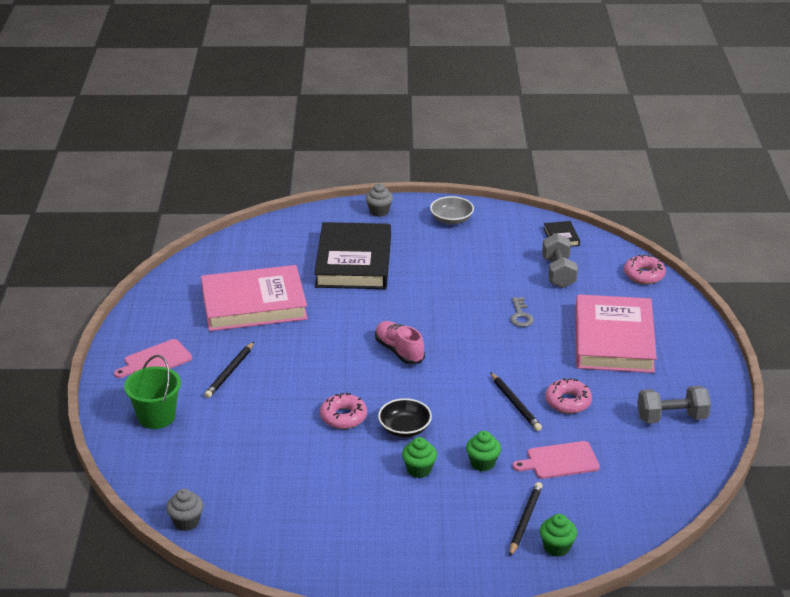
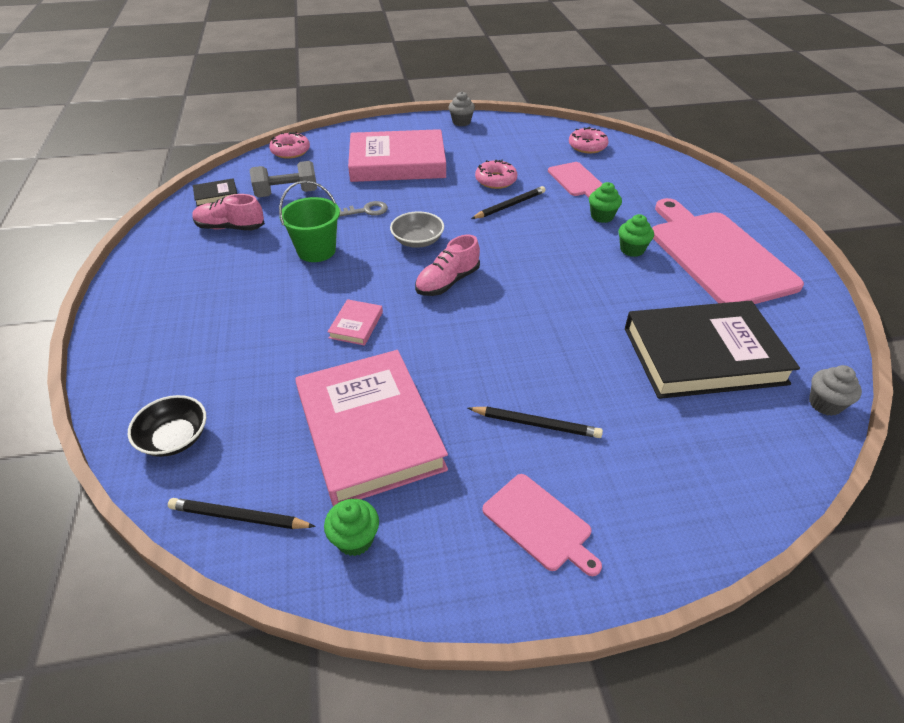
camera: 100 degrees left, 10 degrees up
(156, 417) = (665, 485): green bucket -> green bucket (316, 250)
(343, 417) = (579, 308): pink donut -> pink donut (587, 146)
(354, 262) = (257, 342): black book -> black book (703, 355)
(359, 303) = (356, 325): none -> pink book
(379, 211) = (125, 335): grey cupcake -> grey cupcake (461, 122)
(395, 528) = (717, 255): none -> pink cutting board
(404, 428) = (577, 264): black bowl -> black bowl (174, 438)
(451, 219) = (162, 270): grey bowl -> grey bowl (417, 241)
(506, 246) = (230, 227): none -> pink shoe
(525, 520) = (659, 192): black pencil -> black pencil (239, 517)
(556, 547) = (678, 177): green cupcake -> green cupcake (355, 539)
(671, 418) = (497, 137): grey dumbbell -> none

